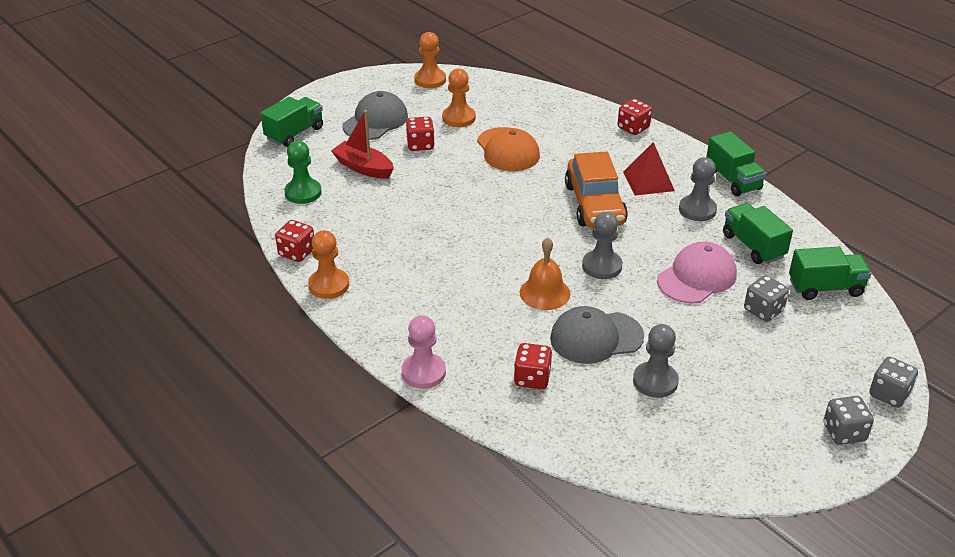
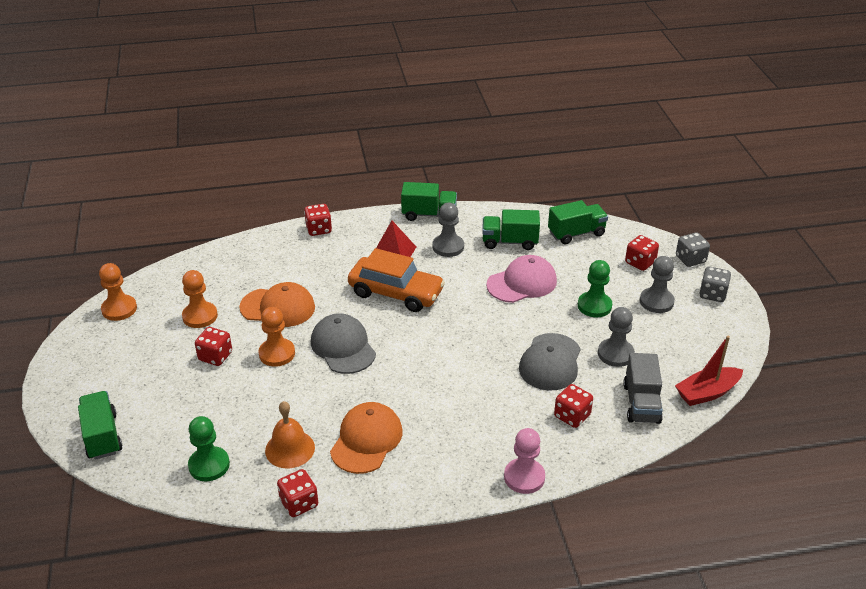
camera: 60 degrees left, 0 degrees up
(329, 285) = (365, 497): orange pawn -> orange pawn (277, 353)
(363, 168) = (211, 407): red boat -> red boat (707, 393)
(375, 121) = (145, 370): grey cap -> grey cap (343, 347)
(393, 260) = (366, 440): none -> orange cap
(544, 293) = (480, 367): orange bell -> orange bell (290, 449)
(596, 425) = (641, 403): none -> grey truck
(602, 266) = (473, 323): grey pawn -> grey pawn (656, 301)
(697, 277) = (522, 283): pink cap -> pink cap turned 75 degrees clockwise
(716, 341) = (594, 306): none -> green pawn
(763, 310) = (579, 270): grey dice -> none
(825, 288) = (576, 233): green truck -> green truck turned 45 degrees clockwise
(832, 353) = (640, 262): none -> red dice

